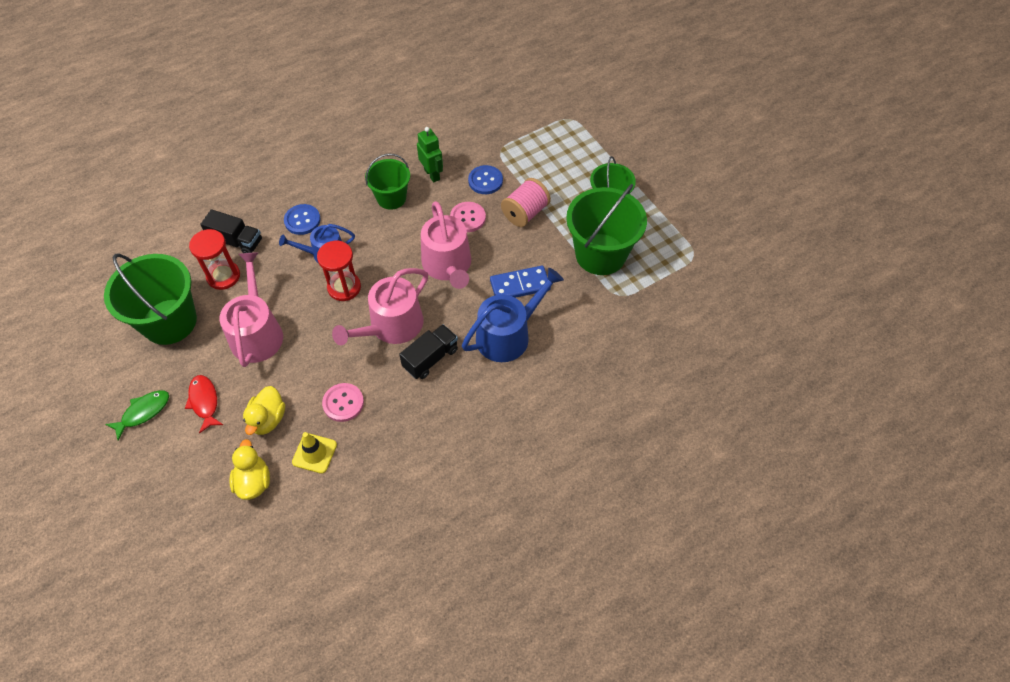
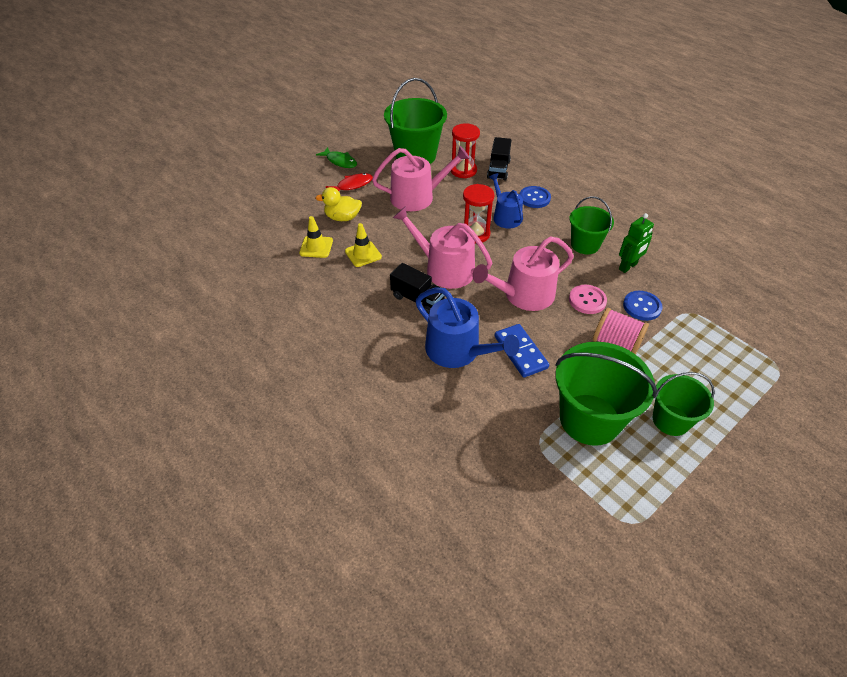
camera: 80 degrees right, 10 degrees down
(253, 481) = (290, 221): yellow duck -> none
(343, 403) = (363, 254): pink button -> yellow traffic cone

